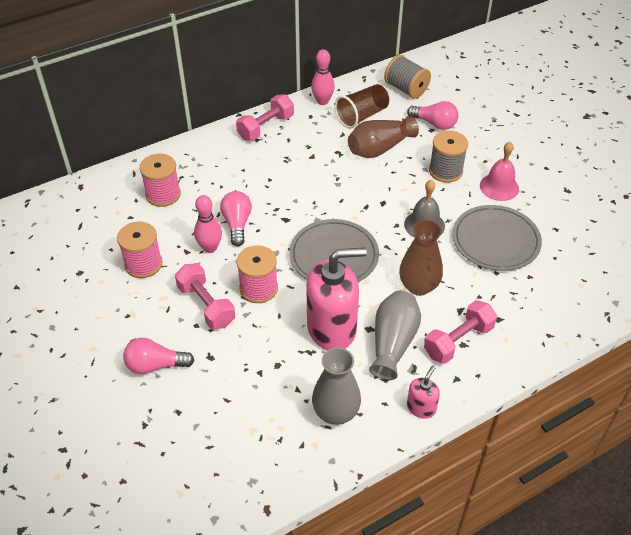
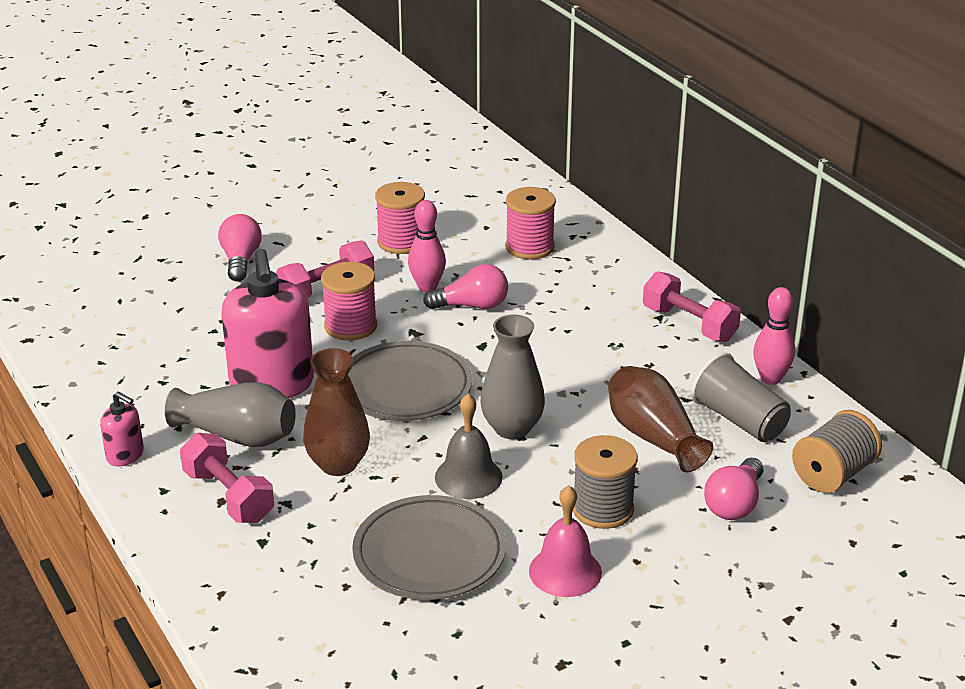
camera: 90 degrees right, 15 degrees down
(336, 412) = (138, 386): grey vase -> grey vase (512, 428)
(362, 116) = (739, 420): brown cup -> grey cup

